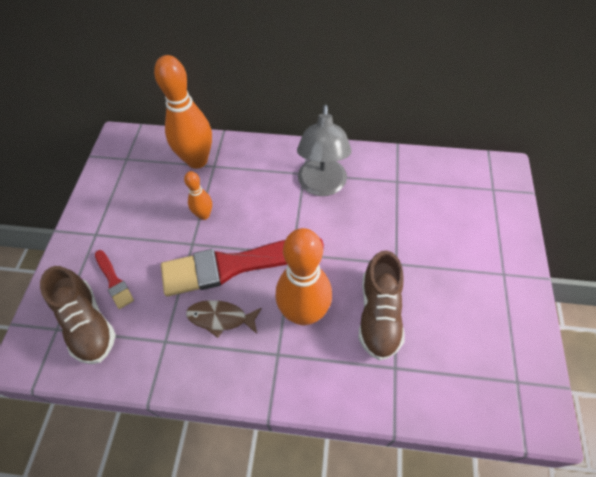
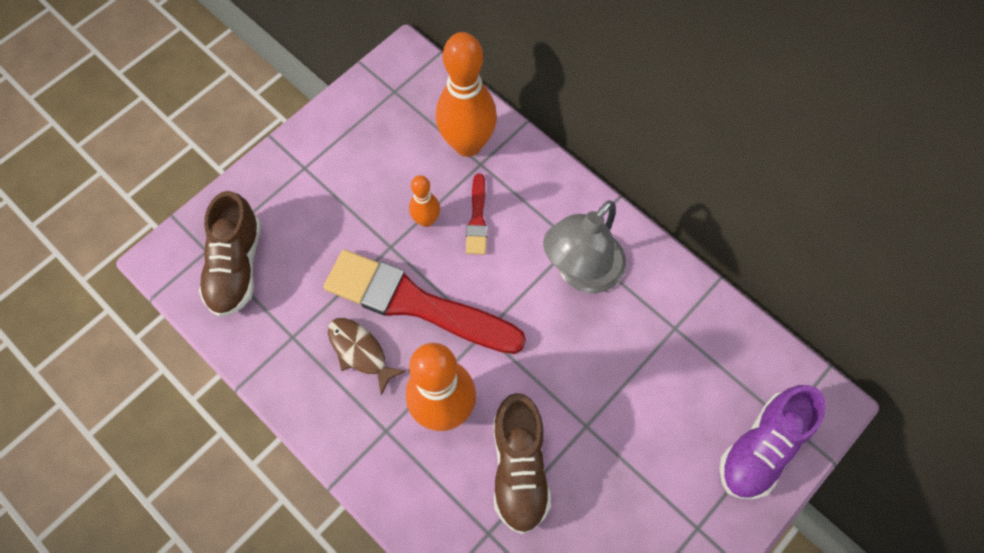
camera: 35 degrees right, 10 degrees up
(114, 281) = (288, 236): red brush -> red brush (477, 219)
(379, 315) = (519, 468): brown shoe -> brown shoe turned 45 degrees counterclockwise
(494, 210) = (761, 447): none -> purple shoe

